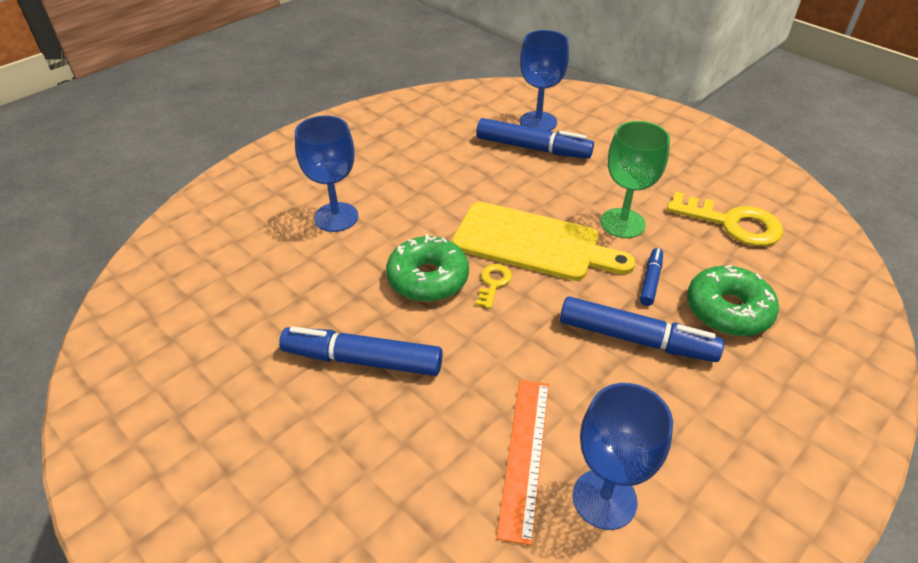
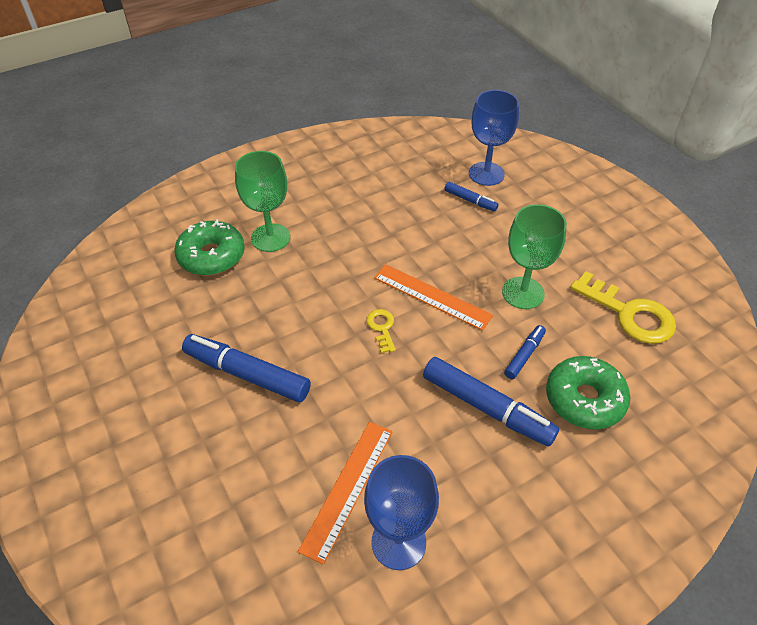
camera: 15 degrees right, 5 degrees up
(336, 217) = (270, 238): blue goblet -> green goblet
(428, 278) = (327, 312): green donut -> green donut (211, 256)
(493, 283) = (382, 328): yellow key -> yellow key turned 45 degrees counterclockwise
(533, 148) = (470, 200): blue marker -> blue marker, size x0.52
(533, 243) = (432, 296): yellow cutting board -> orange ruler

